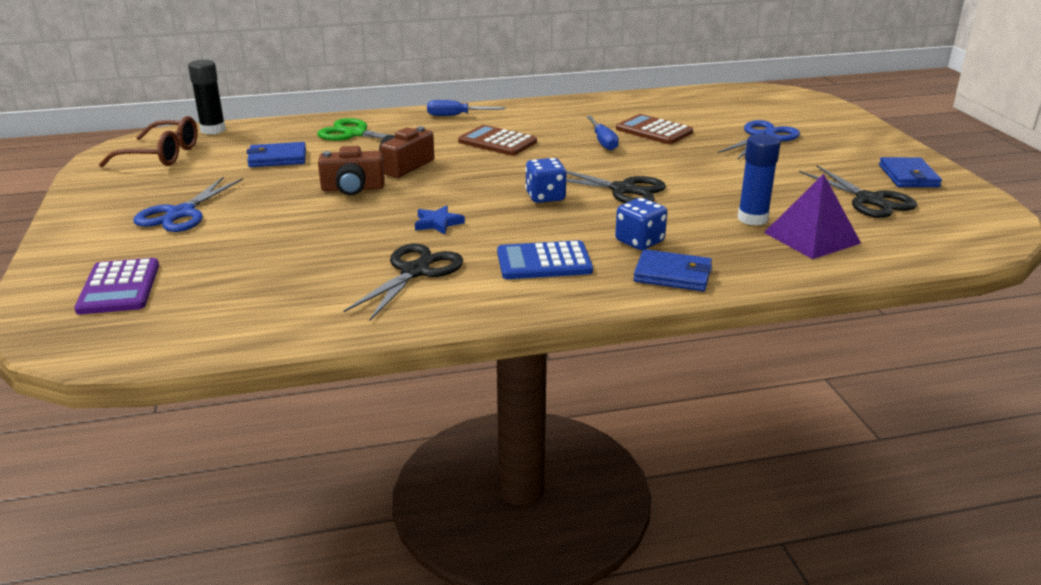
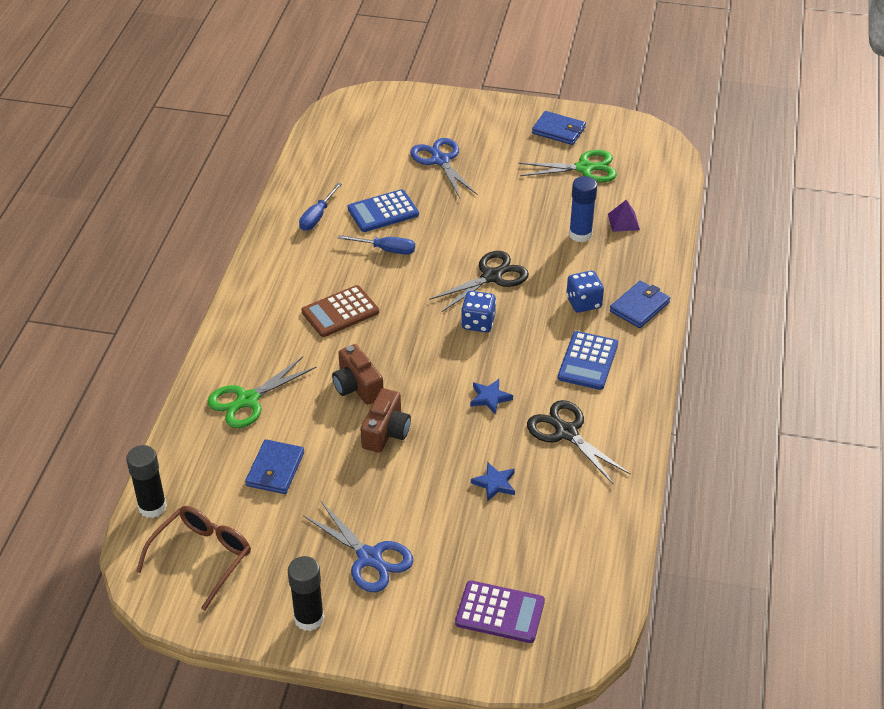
camera: 65 degrees left, 15 degrees up
(97, 205) = (309, 618): none -> black glue stick
(311, 249) = (494, 483): none -> blue star
(456, 116) = (250, 318): blue screwdriver -> blue screwdriver (317, 216)
(654, 131) = (383, 212): brown calculator -> blue calculator
(812, 237) = (623, 221): purple pyramid -> purple pyramid, size x0.57
(869, 200) = (585, 168): black scissors -> green scissors

